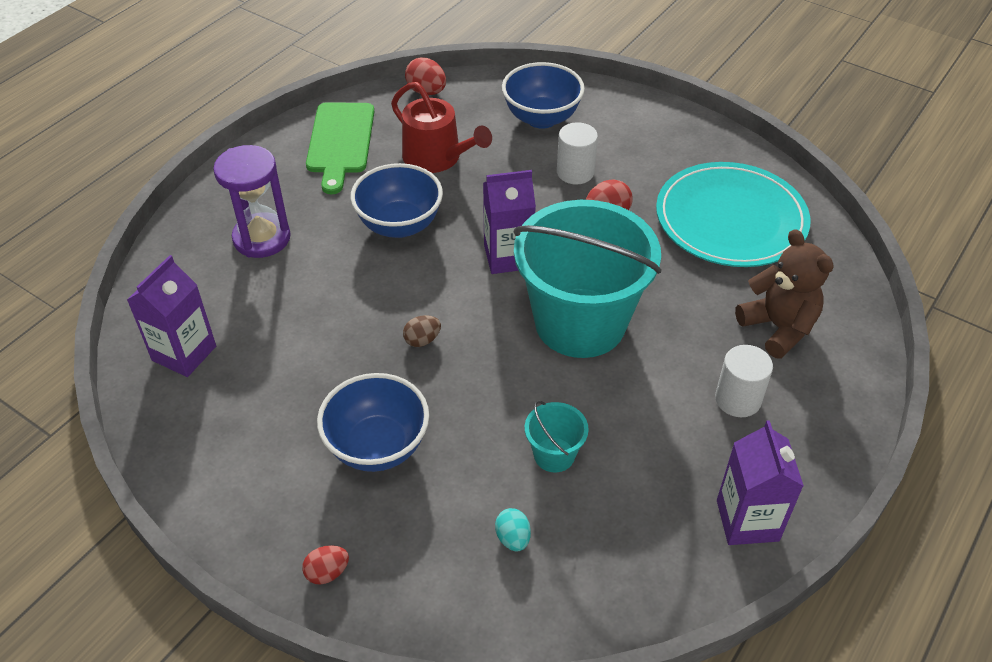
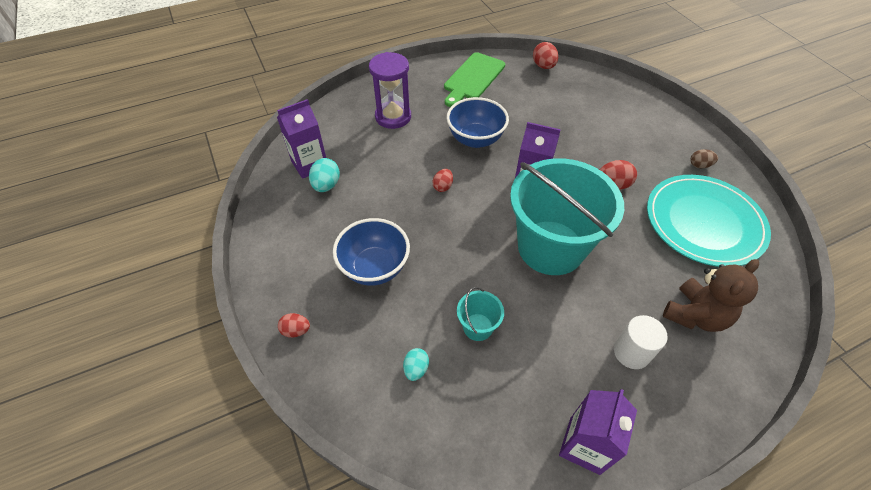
camera: 30 degrees right, 5 degrees up
(231, 371) = (326, 185): none -> turquoise egg
(397, 305) = (443, 186): none -> red egg
(422, 340) = (443, 214): brown egg -> brown egg (699, 165)
(437, 158) = (524, 108): red watering can -> none
(541, 118) = (607, 107): blue bowl -> none
(575, 172) = (609, 149): white cylinder -> none
(778, 328) = (695, 315): brown teddy bear -> brown teddy bear turned 45 degrees clockwise

